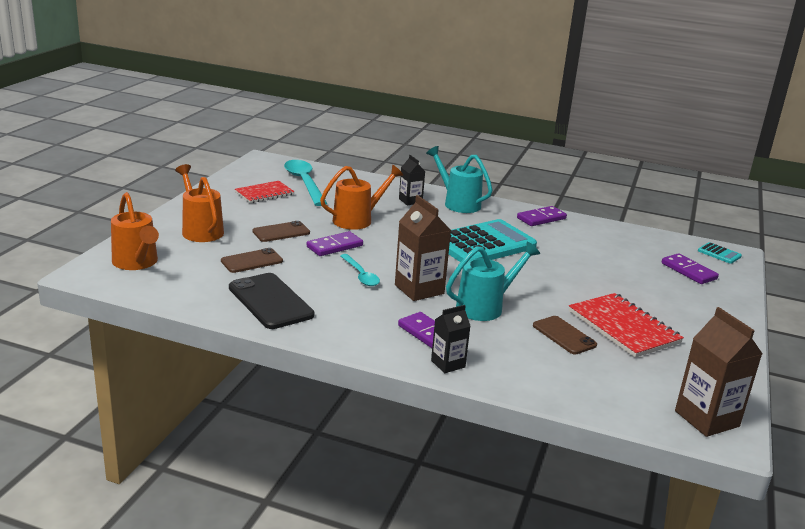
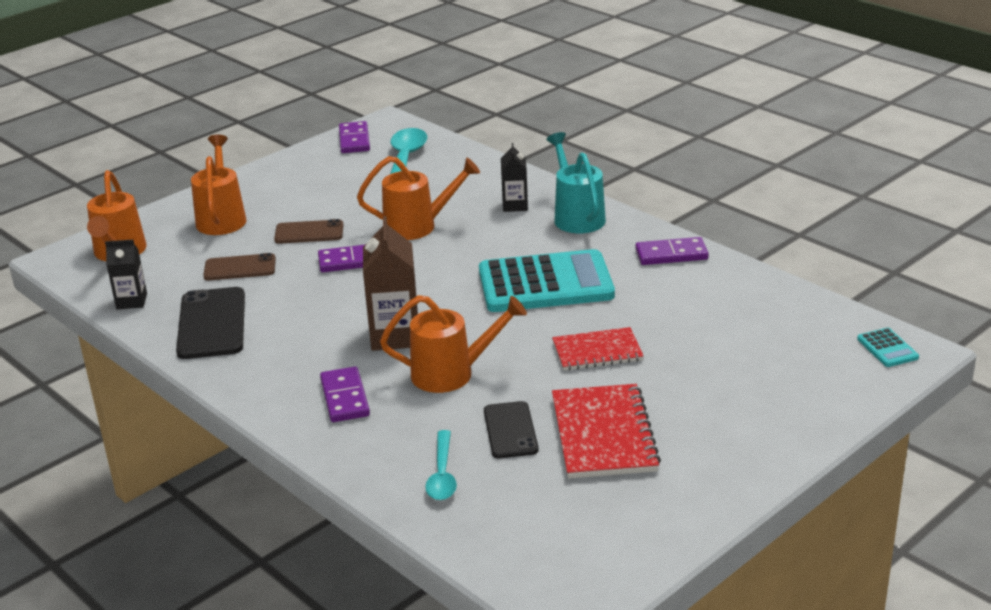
camera: 30 degrees right, 5 degrees up
(264, 193) = (341, 174): red notebook -> red notebook (597, 351)
(361, 275) = (345, 305): turquoise spoon -> turquoise spoon (442, 474)
(448, 364) = (329, 439): black carton -> black carton (131, 301)
(485, 307) = (452, 374): turquoise watering can -> orange watering can
(564, 335) = (510, 430): brown phone -> black phone
(688, 271) = (801, 368): purple domino -> purple domino (354, 140)
(706, 419) = (570, 578): brown carton -> none

